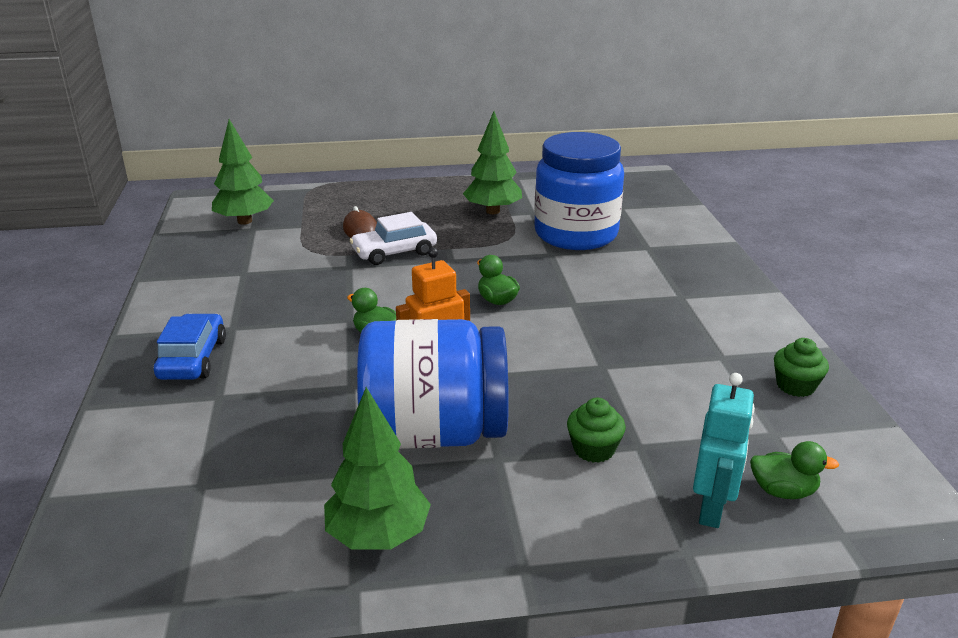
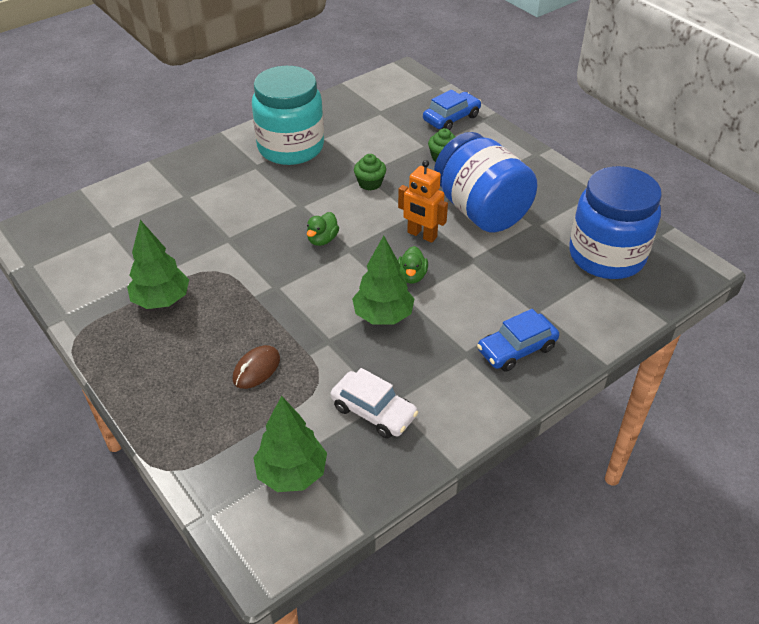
camera: 120 degrees left, 15 degrees up
(378, 536) = (563, 198): green tree -> green tree (383, 316)
(394, 252) = (285, 325): white car -> white car (373, 411)
(576, 234) = (184, 237): blue jar -> blue jar (606, 256)
(709, 328) = (291, 147): none -> turquoise jar
(712, 509) = (451, 118): turquoise robot -> blue car
(783, 491) = (421, 104): green duck -> none
(795, 386) = (331, 112): green cupcake -> green cupcake (370, 183)

